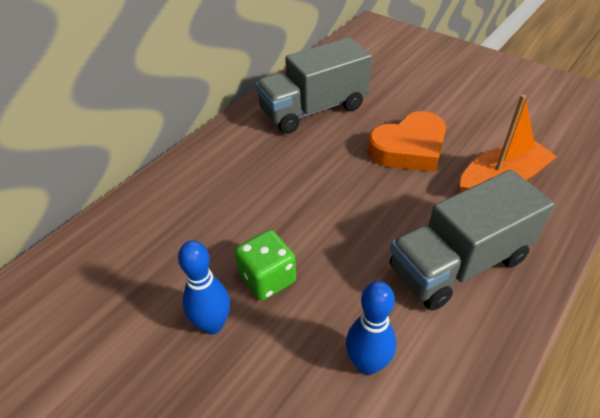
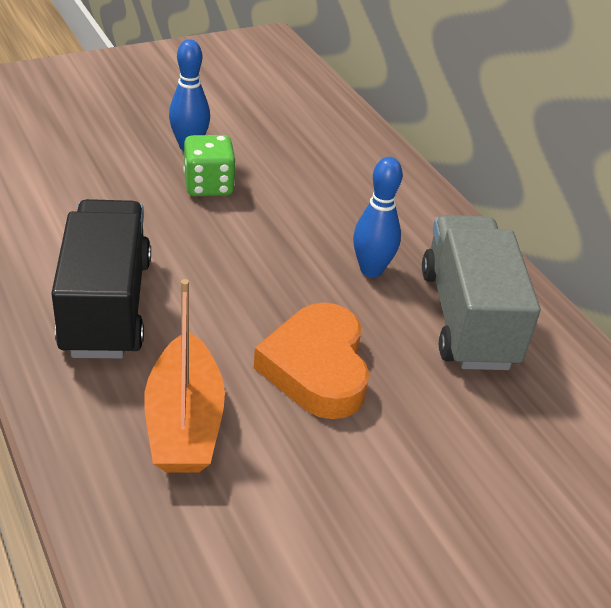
camera: 110 degrees right, 5 degrees down
(367, 364) = (73, 203): blue bowling pin -> blue bowling pin (371, 270)
(458, 264) = (106, 306): grey truck -> black truck

